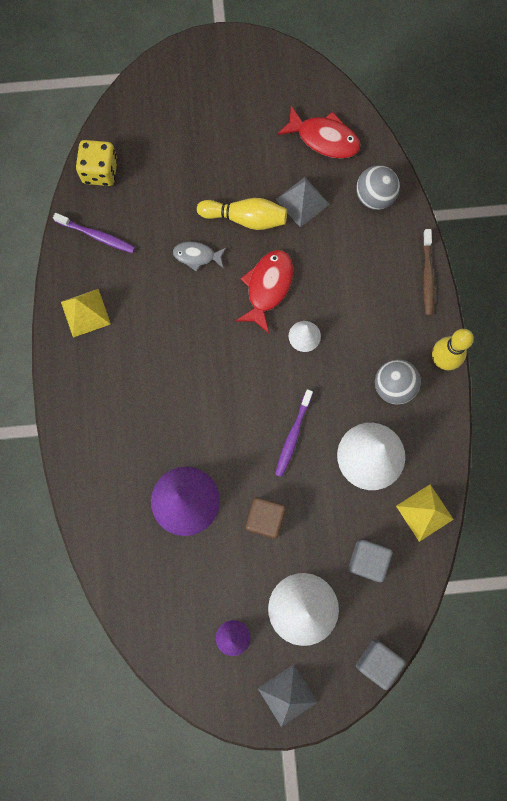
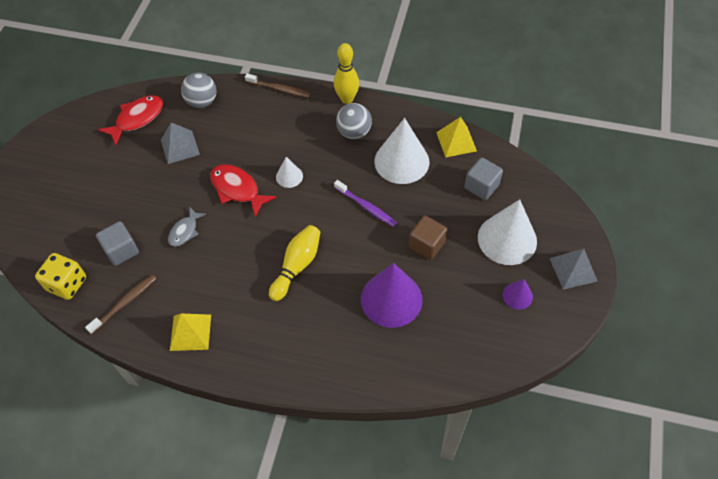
camera: 70 degrees left, 20 degrees down
(97, 236) = (125, 303): purple toothbrush -> brown toothbrush
(245, 218) = (172, 188): yellow bowling pin -> yellow bowling pin (297, 266)
(377, 661) = (560, 202): grey cube -> grey cube (121, 250)

